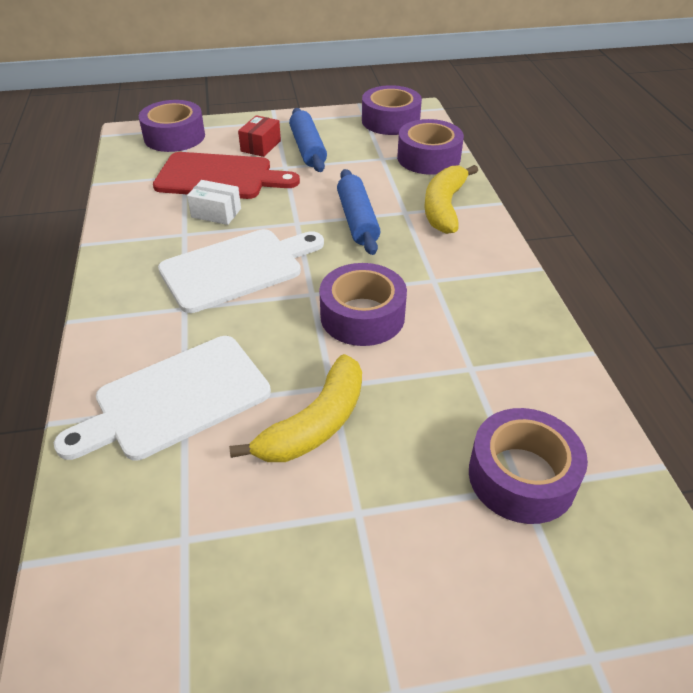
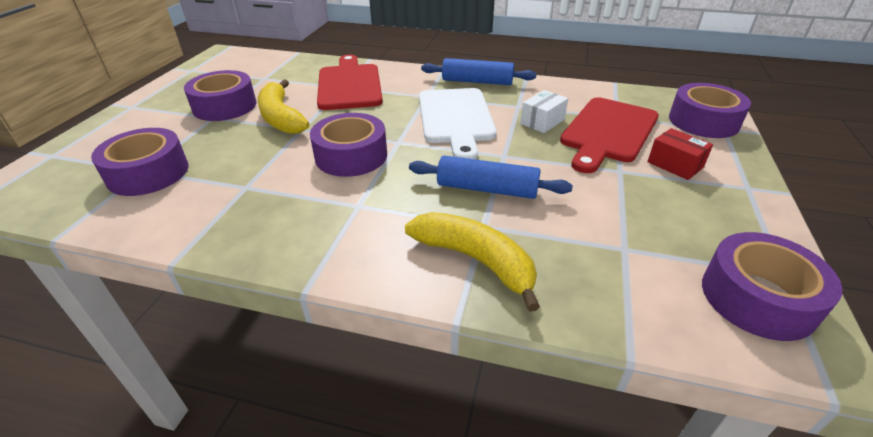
camera: 115 degrees right, 5 degrees down
(175, 399) = (349, 85): white cutting board -> red cutting board
(308, 149) = (663, 194): blue rolling pin -> blue rolling pin (477, 82)
(428, 158) = (614, 295): purple tape -> purple tape (225, 106)

